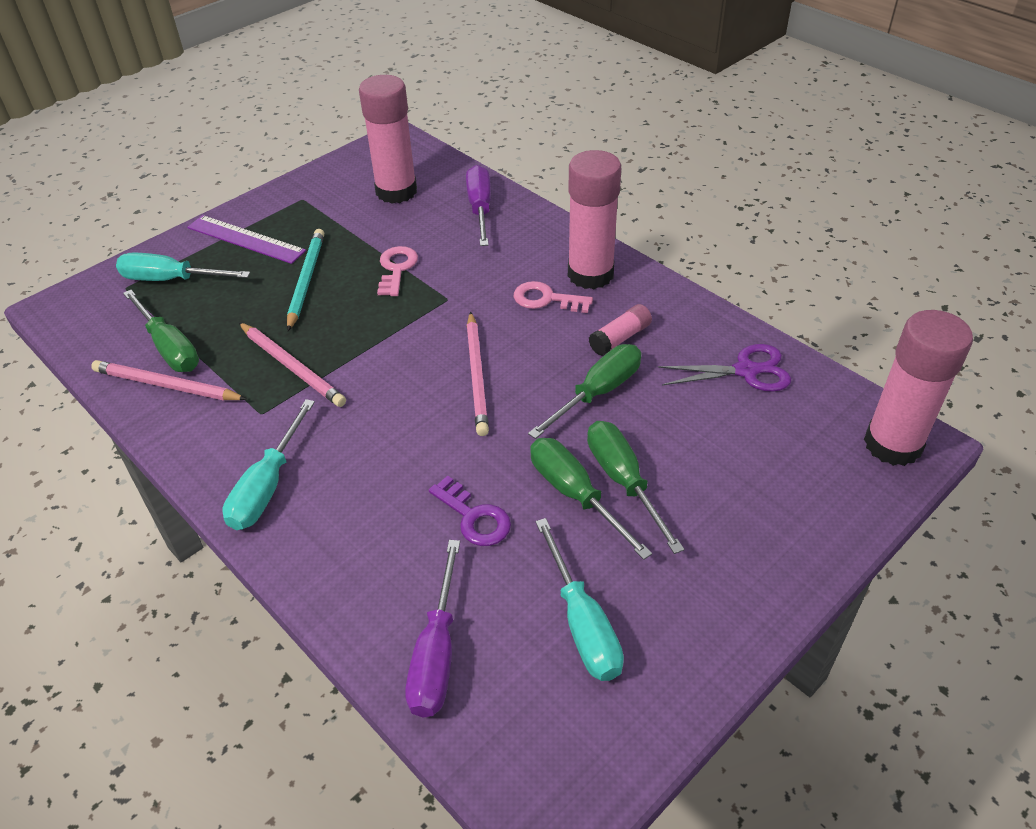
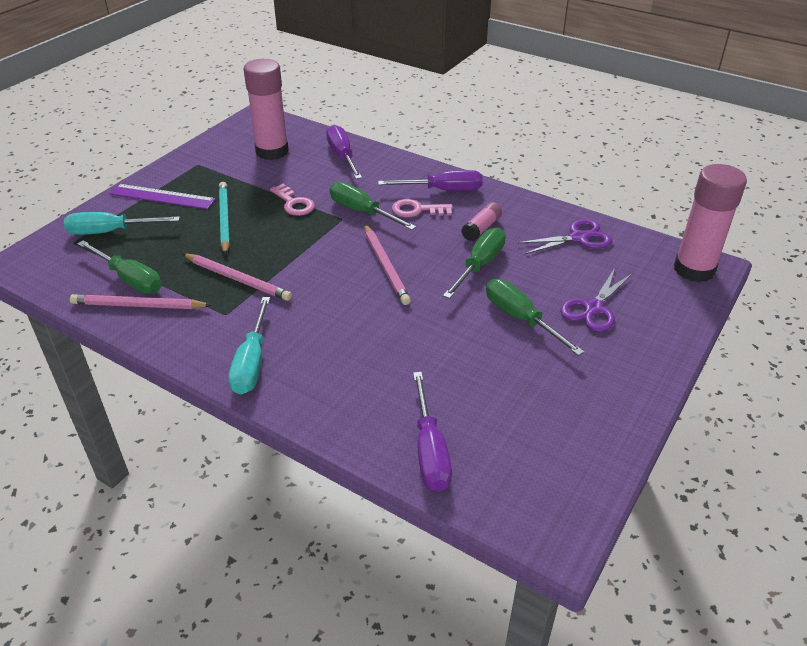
camera: 15 degrees left, 5 degrees down
(396, 269) = (294, 203): pink key -> pink key turned 150 degrees clockwise
(474, 517) = (421, 358): purple key -> none
(575, 495) = (489, 332): green screwdriver -> green screwdriver (362, 212)
(582, 623) = (528, 413): turquoise screwdriver -> none
(590, 274) = (443, 190): pink glue stick -> purple screwdriver
(728, 482) = (593, 308): none -> purple scissors

